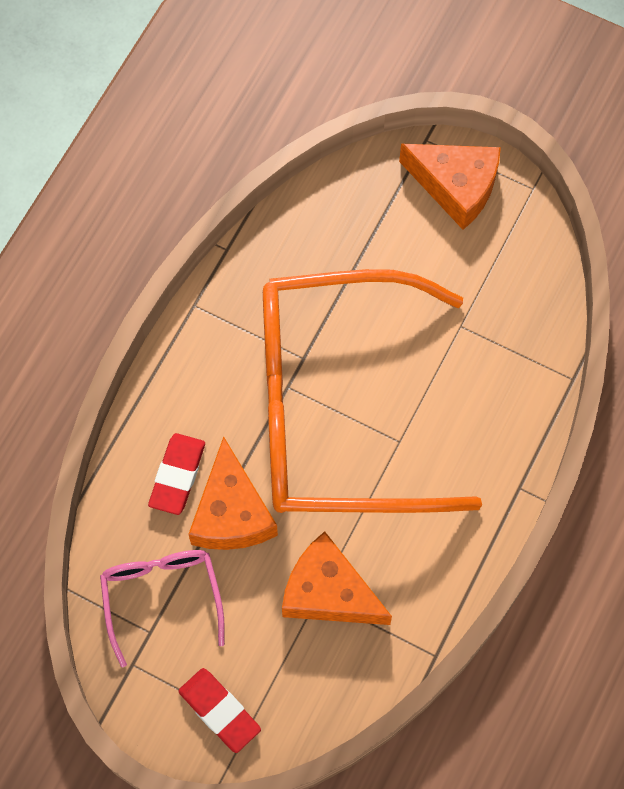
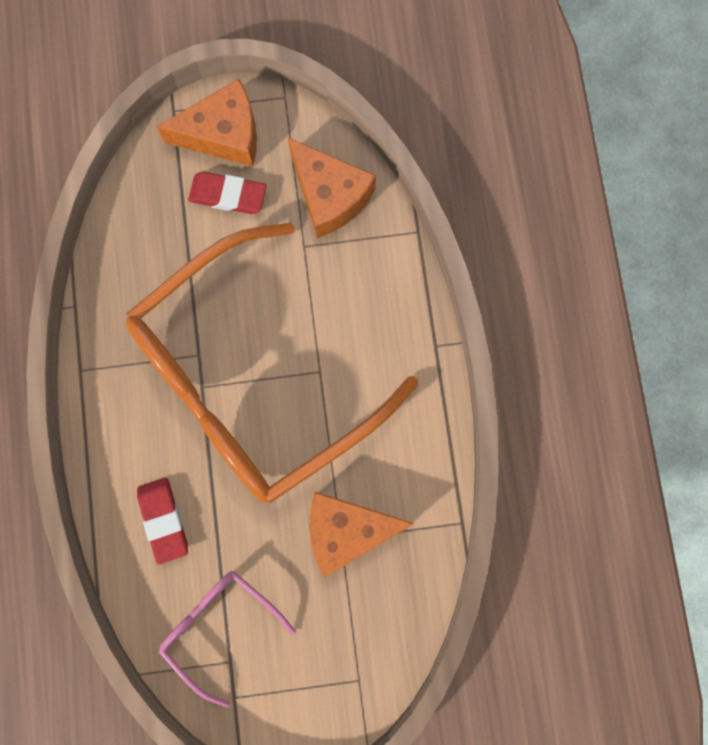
camera: 35 degrees left, 10 degrees up
(219, 711) = (328, 685): red eraser -> red eraser (228, 195)
(231, 513) = (228, 520): orange cheese -> orange cheese (329, 195)

